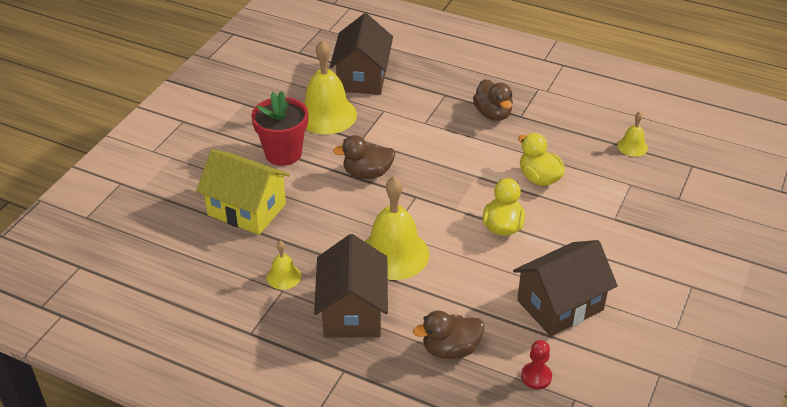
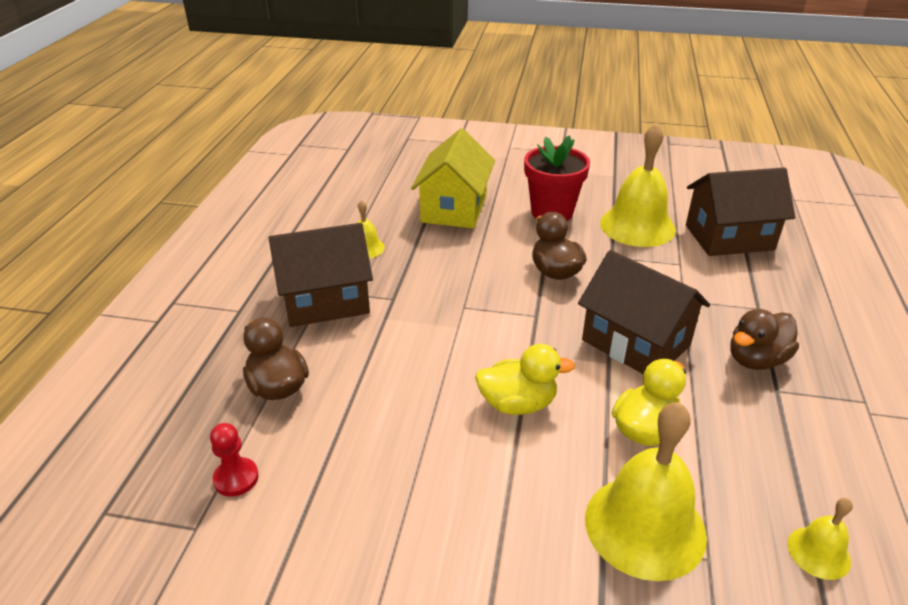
camera: 75 degrees right, 5 degrees down
(394, 254) = (426, 315): yellow bell -> yellow bell (645, 526)
(560, 305) = (378, 489): brown house -> brown house (635, 343)

